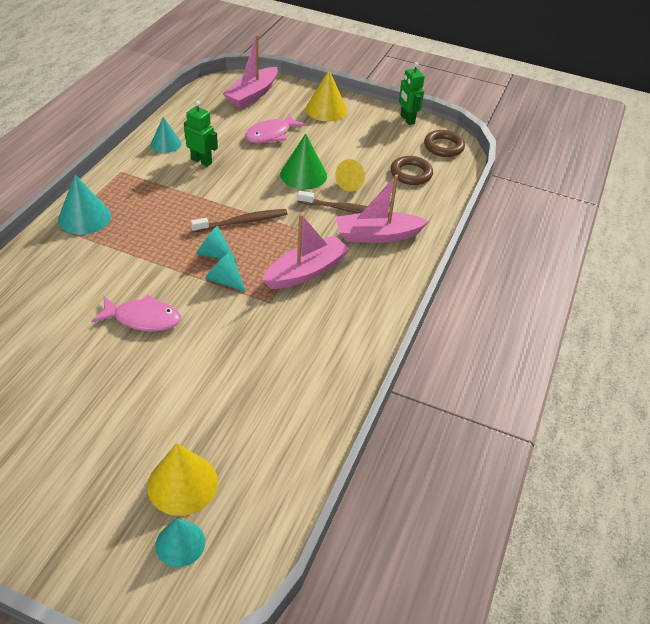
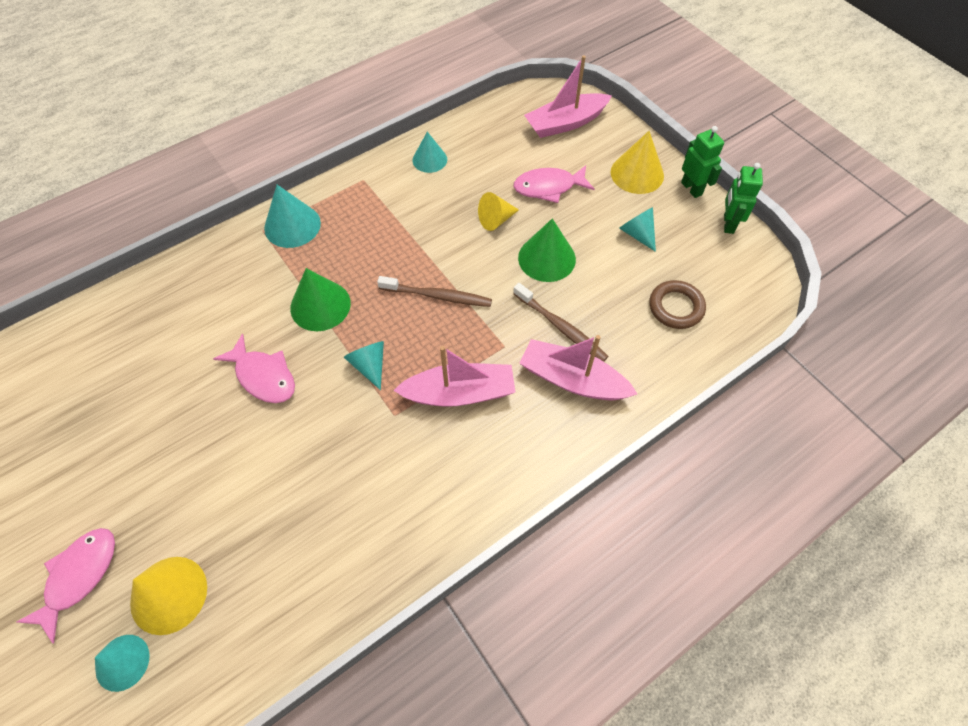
camera: 35 degrees right, 15 degrees up
(91, 510) = (79, 576): none -> pink fish
(153, 259) = (320, 305): none -> green cone
(201, 161) = (450, 197): green robot -> green robot (691, 188)
(214, 254) = (382, 326): turquoise cone -> turquoise cone (637, 234)
(351, 183) = (594, 292): yellow cone -> yellow cone (496, 220)
(443, 147) = (747, 283): brown ring -> none

